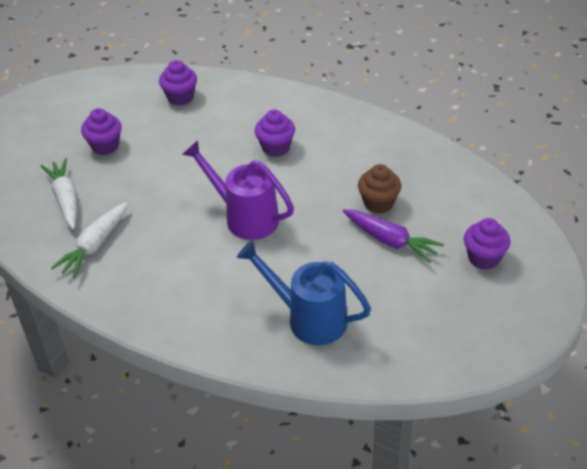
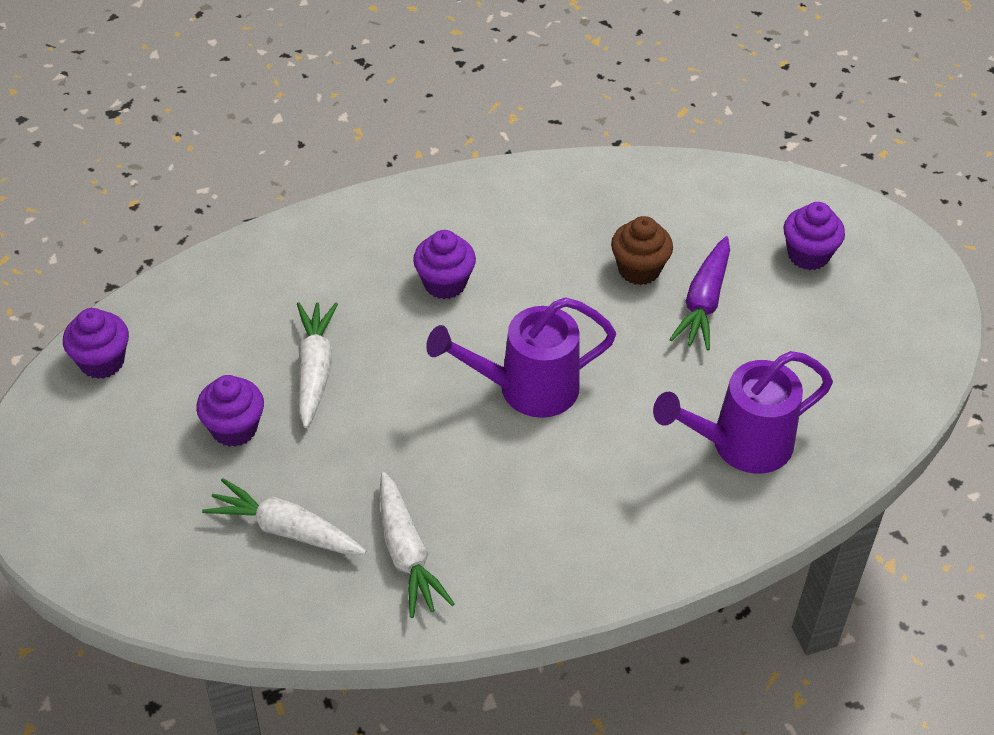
camera: 50 degrees left, 5 degrees up
(169, 145) = (314, 370): none -> white carrot
(180, 97) = (238, 300): purple cupcake -> purple cupcake (102, 361)
(309, 318) = (740, 444): blue watering can -> purple watering can
(390, 240) = (704, 302): purple carrot -> purple carrot turned 120 degrees clockwise

